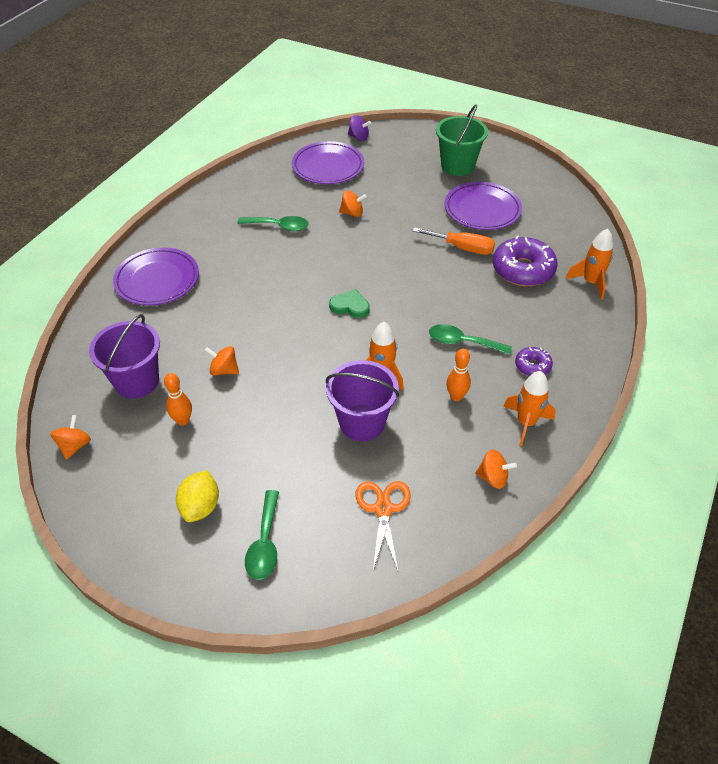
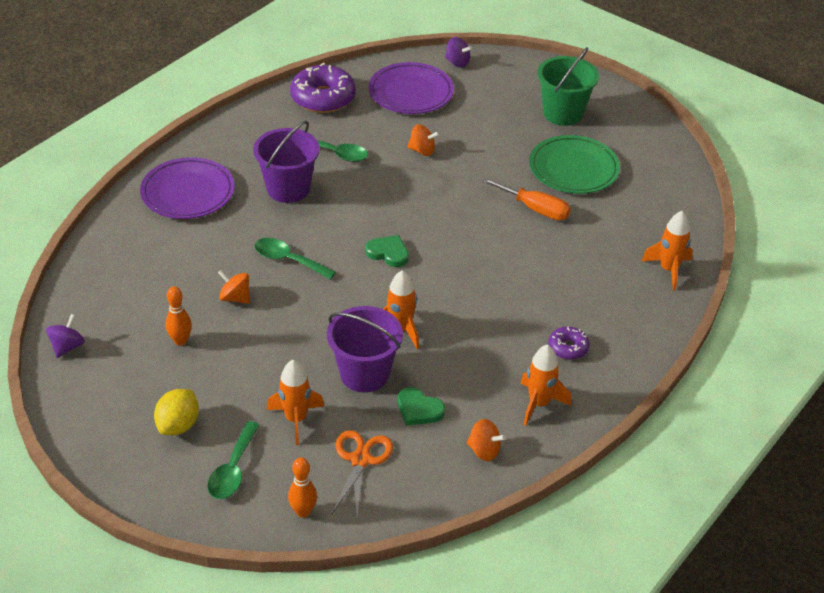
camera: 10 degrees right, 5 degrees down
(75, 446) = (67, 347): orange spinning top -> purple spinning top
(137, 381) = (143, 294): purple bucket -> purple bucket (288, 189)
(311, 479) = (296, 419): none -> orange rocket
(421, 448) = (418, 409): none -> green heart
(456, 396) = (473, 365): orange bowling pin -> orange bowling pin (303, 512)
(462, 342) = (499, 310): green spoon -> green spoon (288, 260)
(482, 210) = (573, 169): purple plate -> green plate
(523, 270) = (596, 244): purple donut -> purple donut (323, 98)

